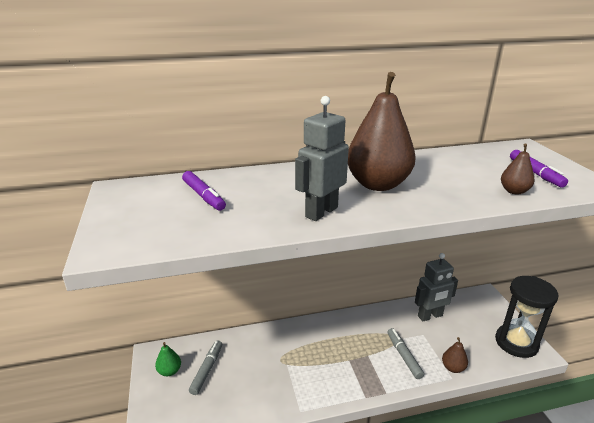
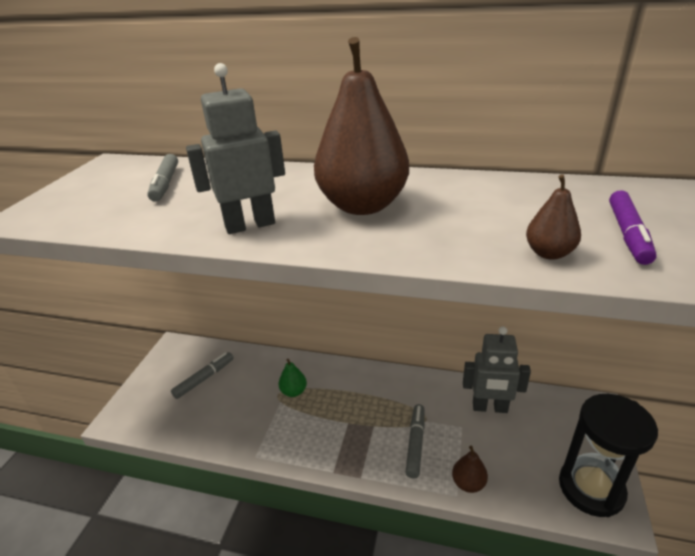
camera: 30 degrees right, 5 degrees up
(169, 371) = (173, 367): green pear -> green pear (294, 391)
(203, 196) = (165, 184): purple marker -> grey marker

